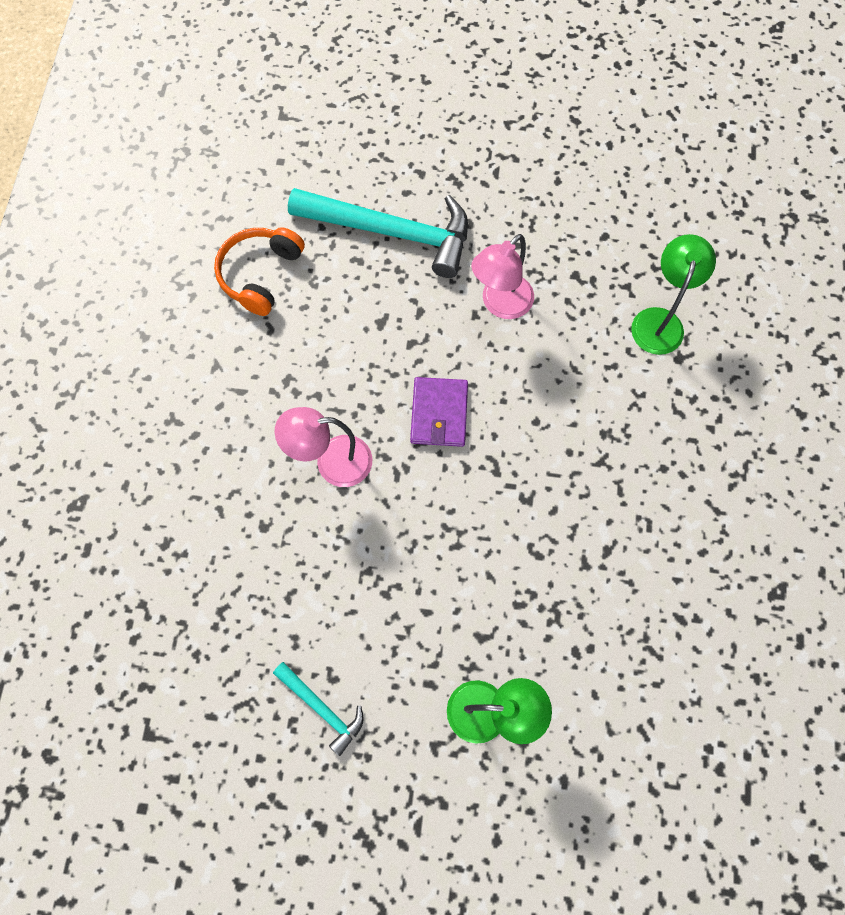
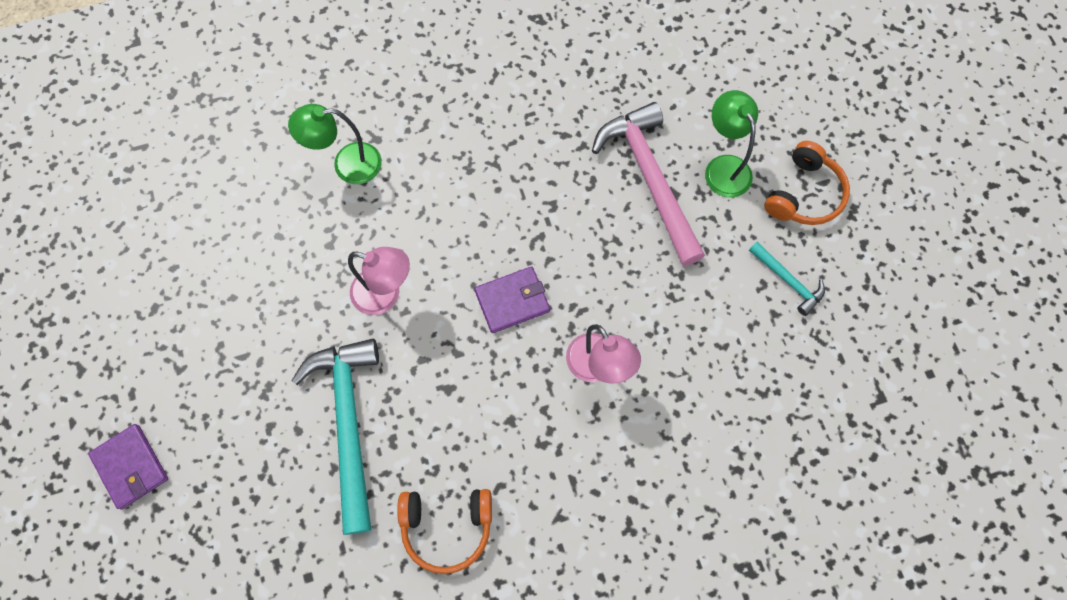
camera: 115 degrees left, 0 degrees up
(322, 708) = (788, 281): turquoise hammer -> turquoise hammer turned 120 degrees clockwise
(414, 791) = (804, 194): none -> orange headphones
(439, 69) = (131, 467): none -> purple wallet
(512, 618) = (650, 179): none -> pink hammer

